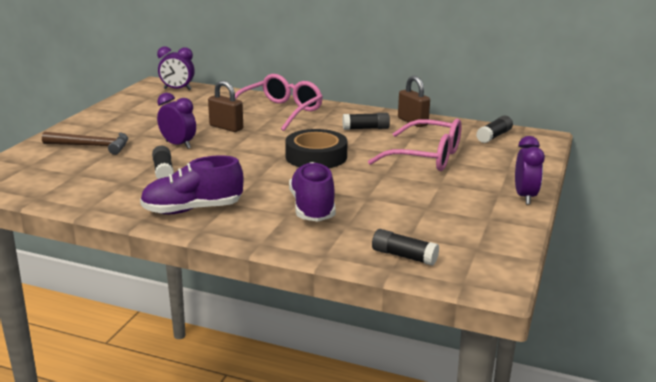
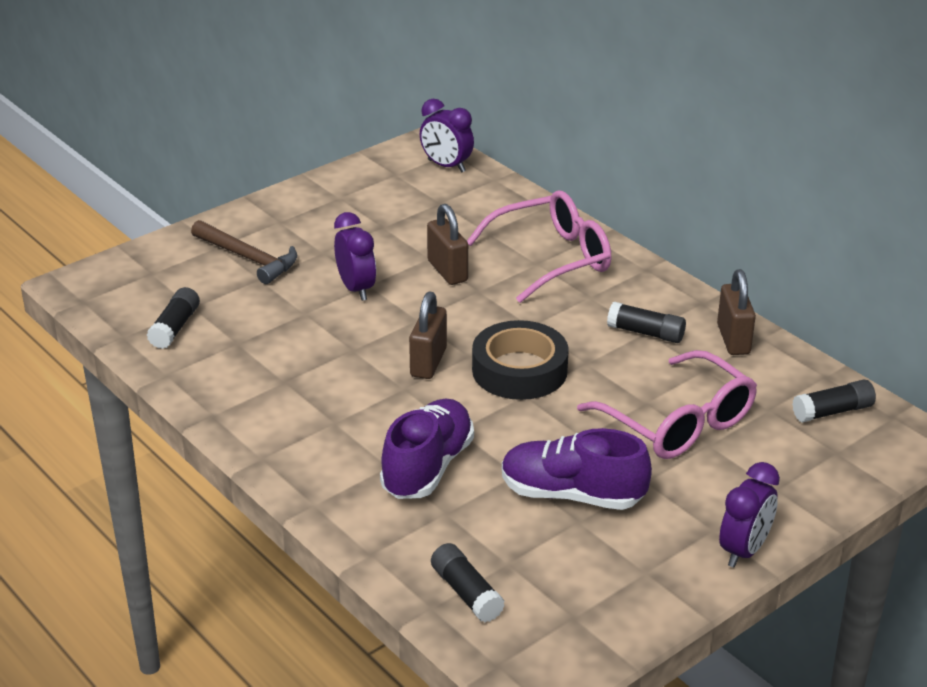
camera: 30 degrees right, 10 degrees up
(163, 171) = (299, 335): black glue stick -> black glue stick (175, 327)
(192, 210) = (280, 418): purple shoe -> purple shoe (572, 495)
(259, 165) = (428, 362): none -> brown padlock

